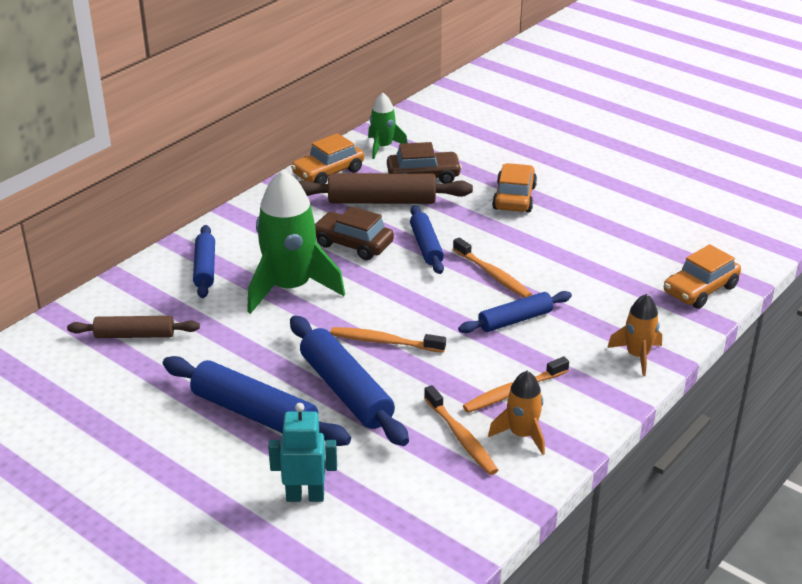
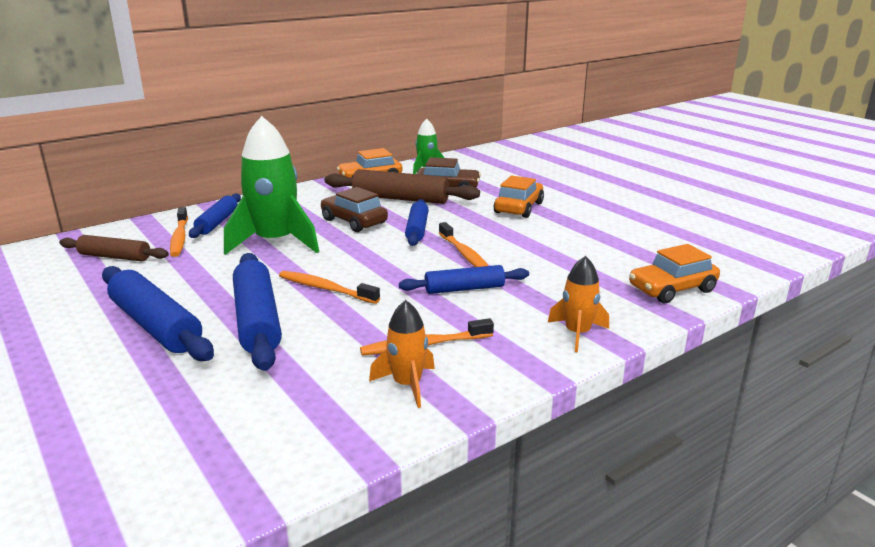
camera: 15 degrees right, 10 degrees down
(305, 496) = (133, 404): turquoise robot -> none
(461, 437) = (340, 376): orange toothbrush -> orange toothbrush (179, 238)

